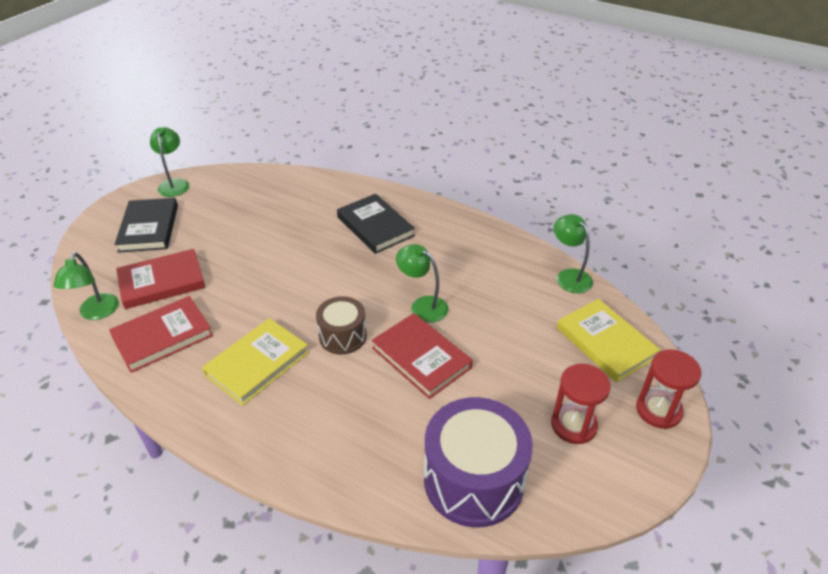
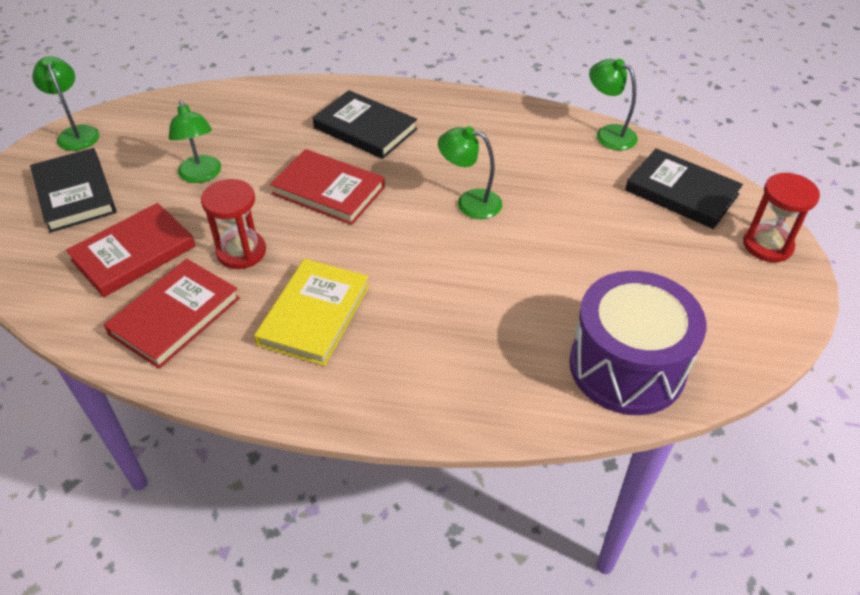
camera: 20 degrees left, 5 degrees up
(96, 313) = (67, 312): green lamp -> green lamp (201, 175)
(342, 336) = (398, 258): brown drum -> none
(421, 358) = (500, 258): red book -> red book (328, 191)
(573, 425) = (695, 282): red hourglass -> red hourglass (241, 252)
(605, 342) = (681, 192): yellow book -> black book

